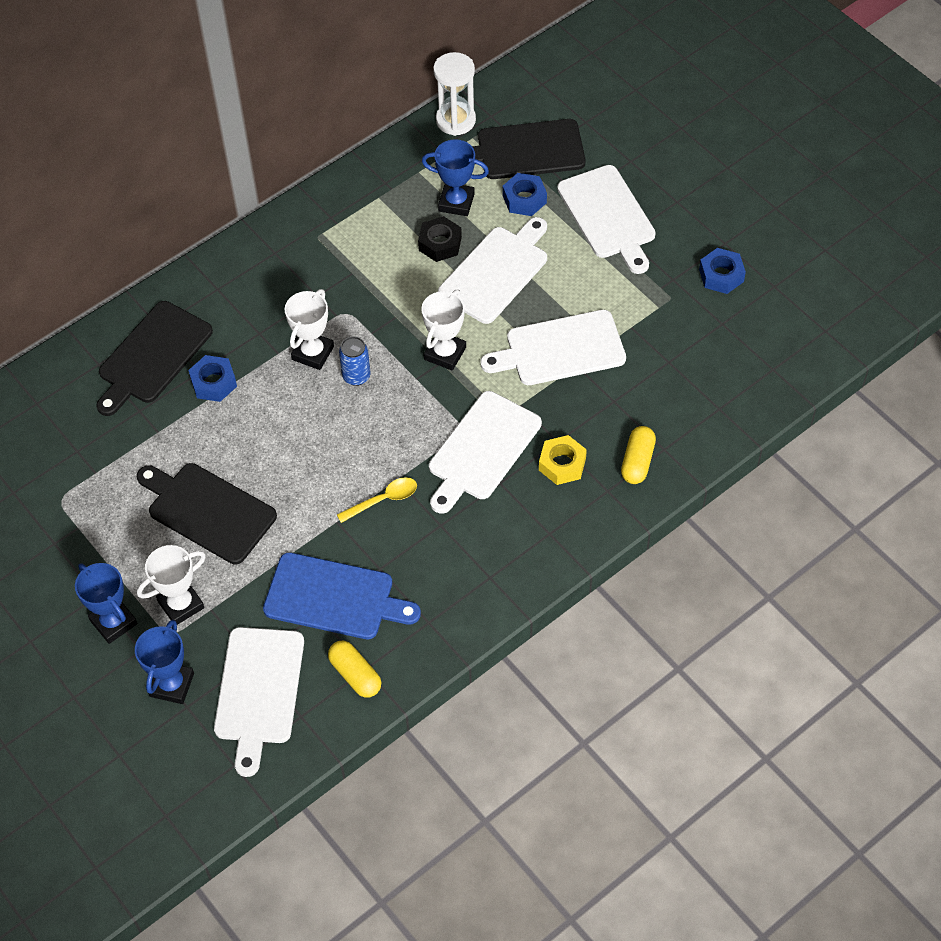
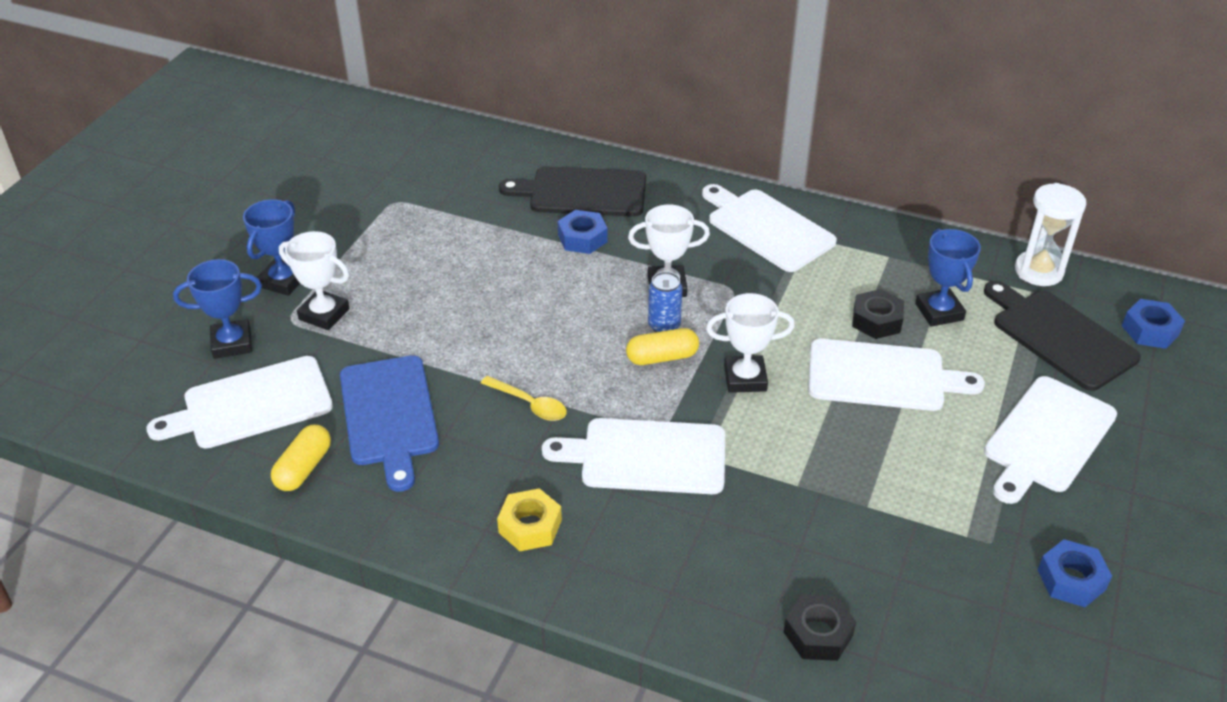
camera: 60 degrees right, 15 degrees down
(208, 511) = (437, 290): black cutting board -> none
(524, 199) = (997, 360): blue nut -> blue nut (1150, 330)
(560, 349) = (829, 469): white cutting board -> white cutting board (767, 228)
(562, 464) = (677, 534): yellow nut -> yellow nut (530, 526)
(637, 461) = (732, 605): yellow capsule -> yellow capsule (662, 357)
(685, 427) = (818, 633): none -> black nut

